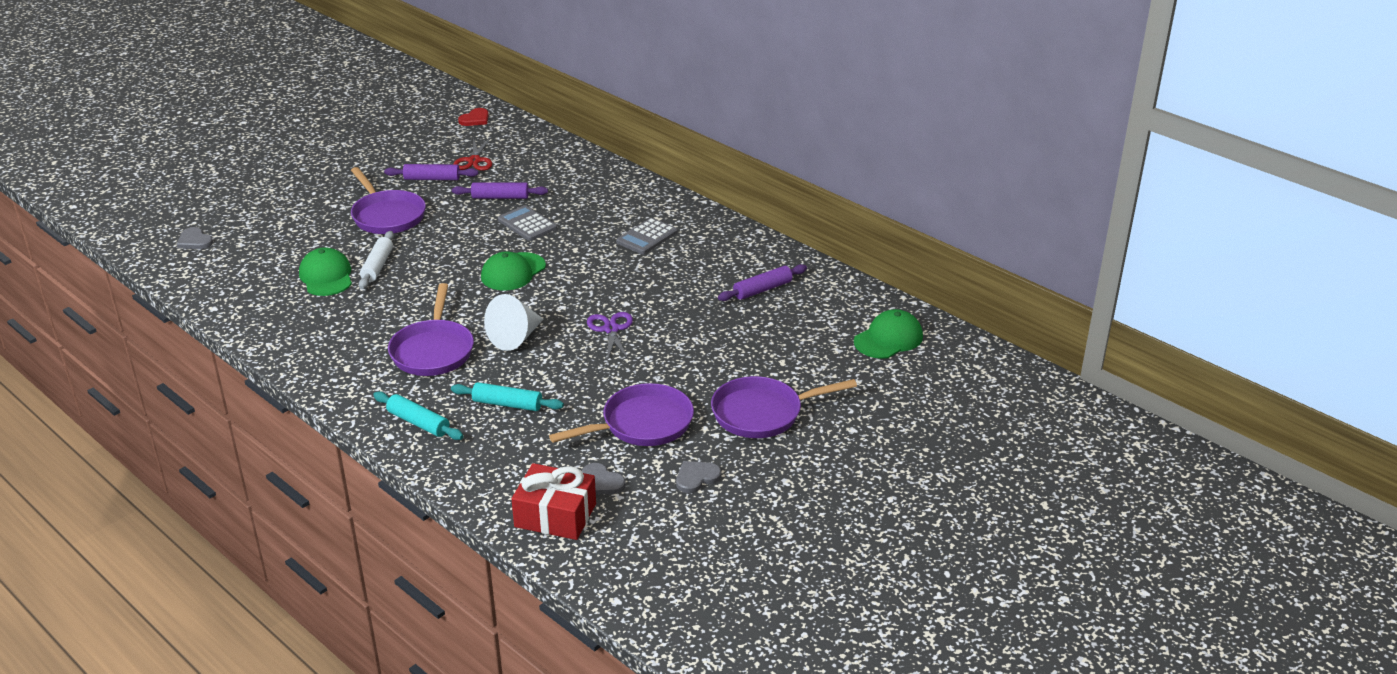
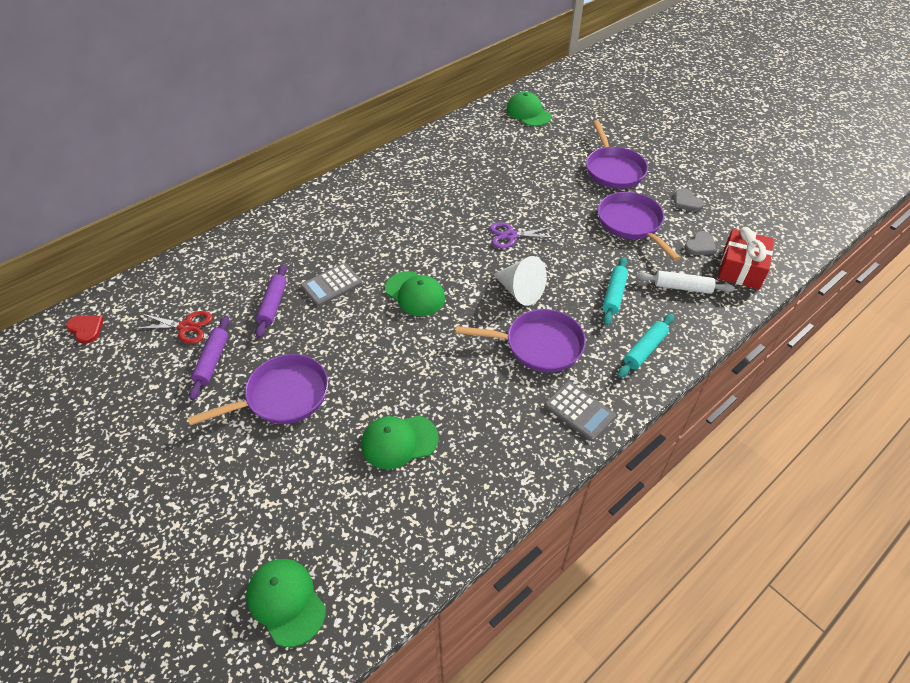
camera: 85 degrees left, 15 degrees up
(194, 241) = (286, 601): grey heart -> green cap
(377, 266) = (386, 397): white rolling pin -> white rolling pin (682, 287)
(647, 237) = (374, 211): grey calculator -> grey calculator (579, 411)
(762, 289) = (462, 158): purple rolling pin -> none

